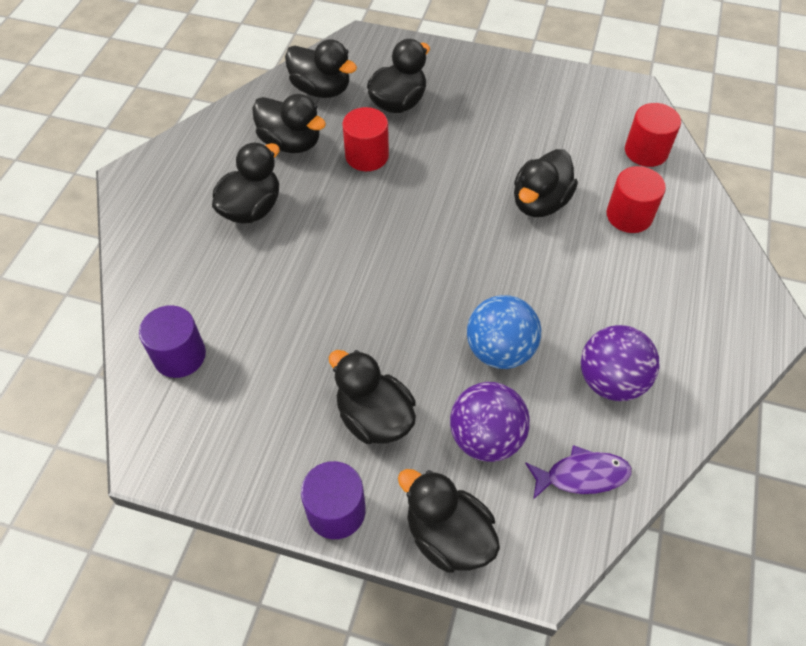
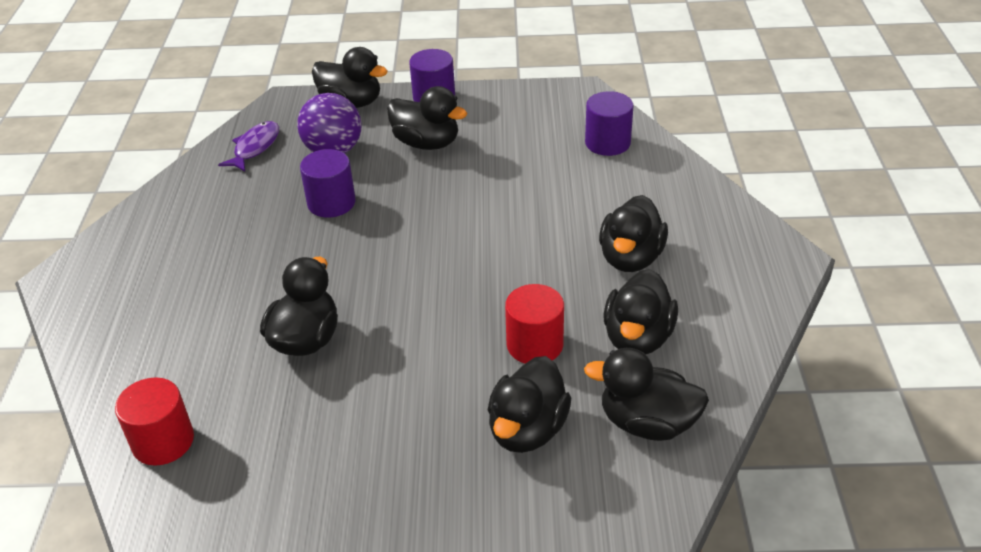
camera: 165 degrees right, 15 degrees down
(291, 143) = (637, 338): black duck -> black duck turned 90 degrees counterclockwise
(500, 350) = (331, 203): blue ball -> purple cylinder
(582, 475) = (255, 147): purple fish -> purple fish turned 135 degrees clockwise
(611, 381) = (228, 204): purple ball -> none
(629, 215) = (196, 350): red cylinder -> none

